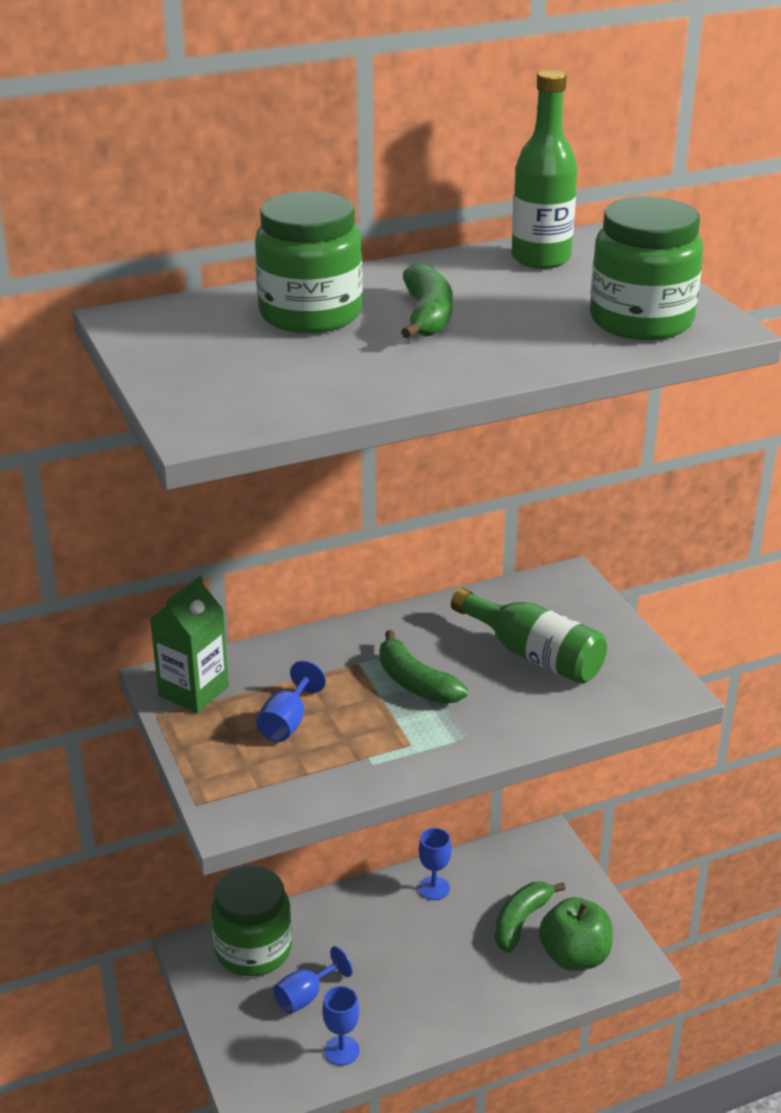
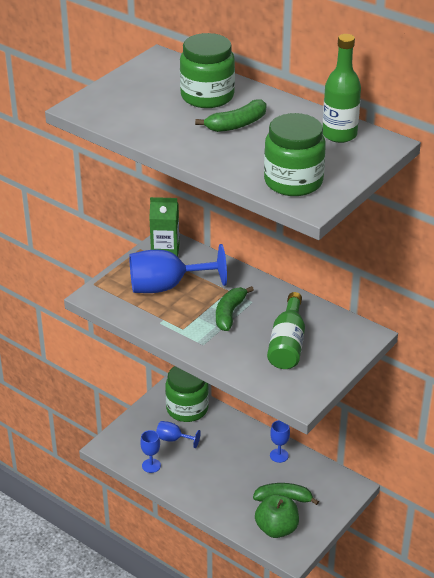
camera: 60 degrees right, 5 degrees up
(287, 722) = (167, 286): blue goblet -> blue goblet, size x2.04

